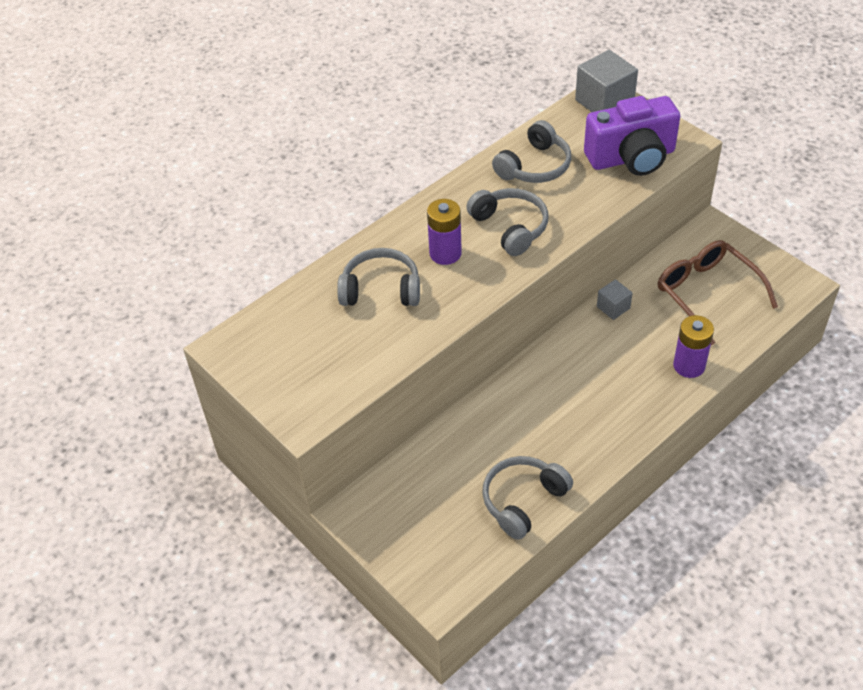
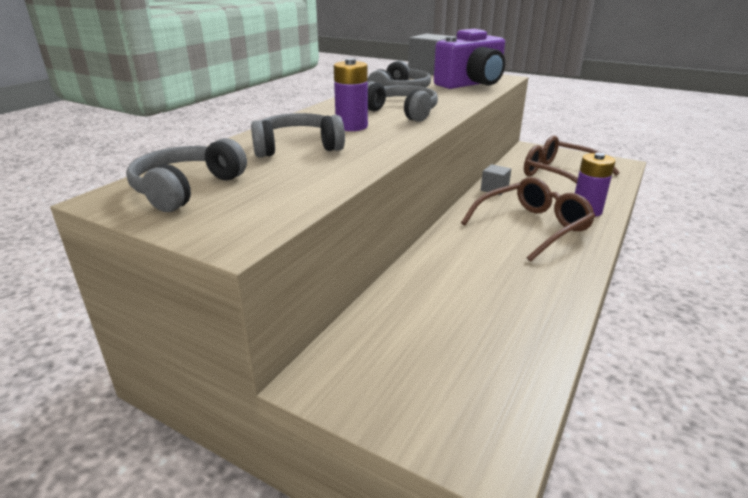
camera: 20 degrees left, 20 degrees down
(523, 500) = (520, 327): grey headphones -> grey headphones (186, 189)
(612, 380) = (532, 227): none -> brown glasses

